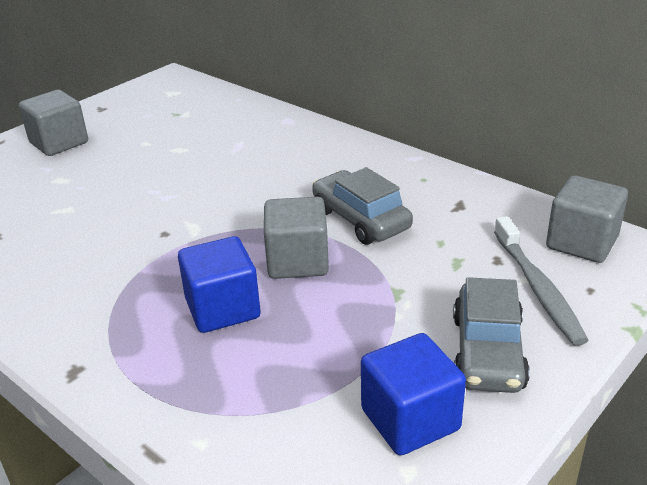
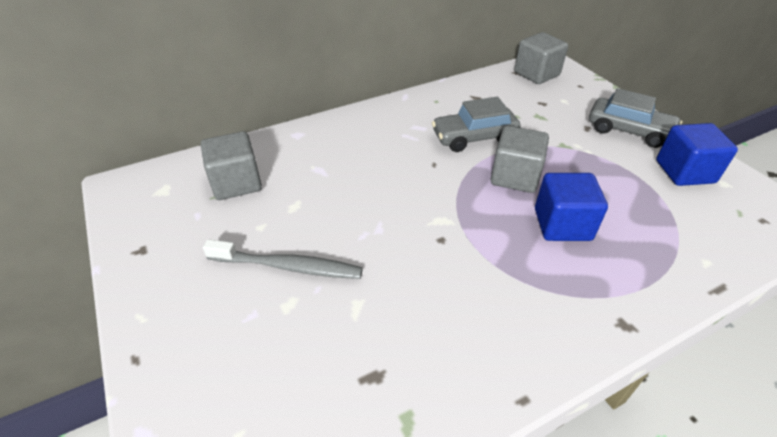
camera: 70 degrees left, 10 degrees up
(59, 143) = (196, 297): grey cube -> grey cube (236, 183)
(538, 288) = (575, 99): grey toothbrush -> grey toothbrush (288, 266)

